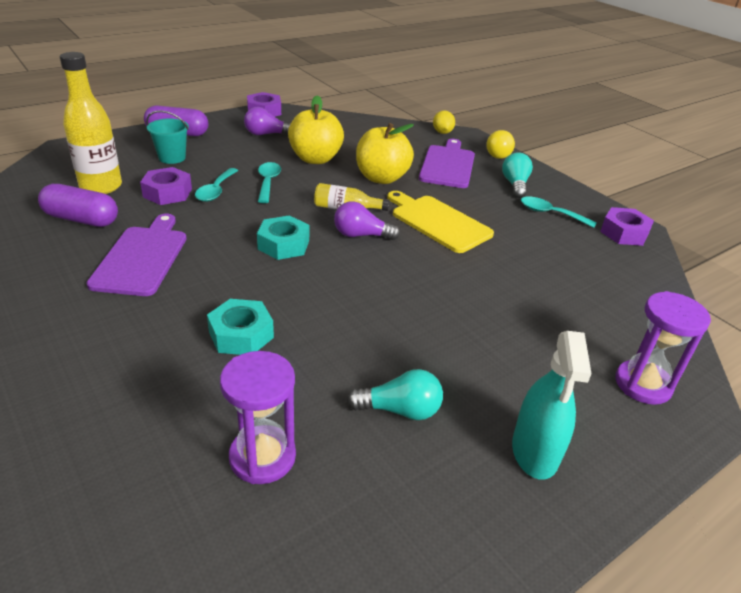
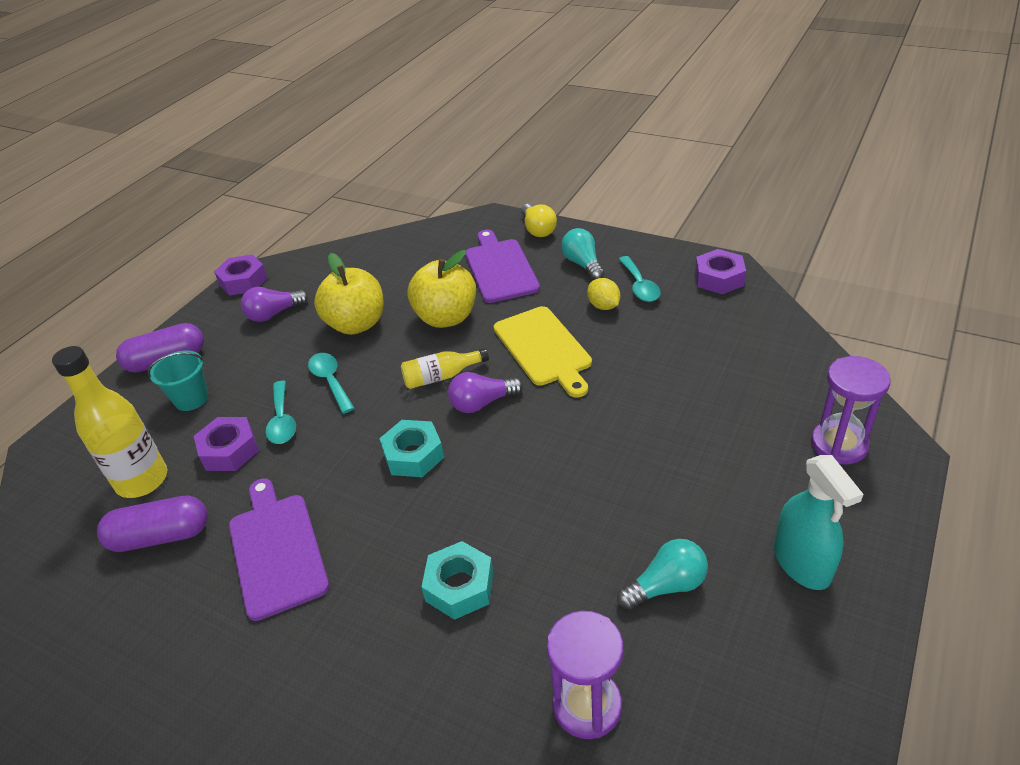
camera: 20 degrees left, 5 degrees up
(438, 222) = (544, 349): yellow cutting board -> yellow cutting board turned 135 degrees counterclockwise
(442, 132) = (462, 225): yellow lemon -> yellow lemon (603, 306)
(550, 213) = (640, 286): turquoise spoon -> turquoise spoon turned 105 degrees counterclockwise

